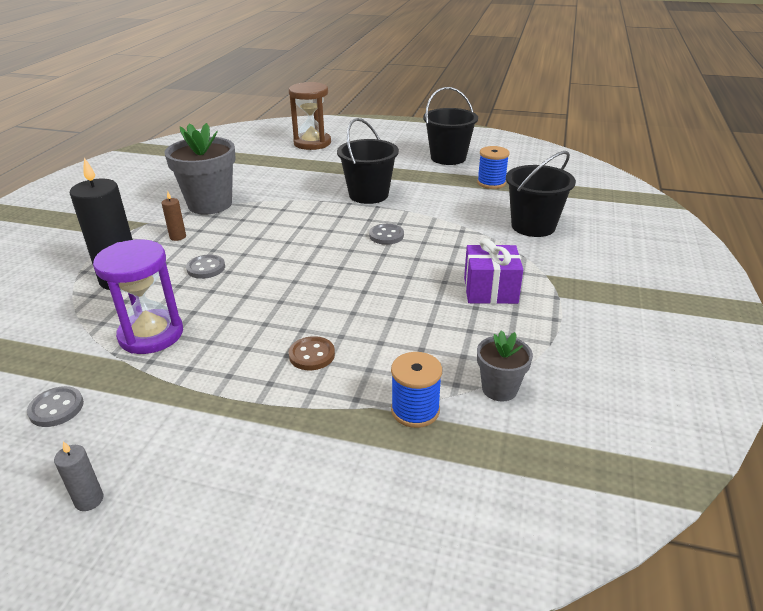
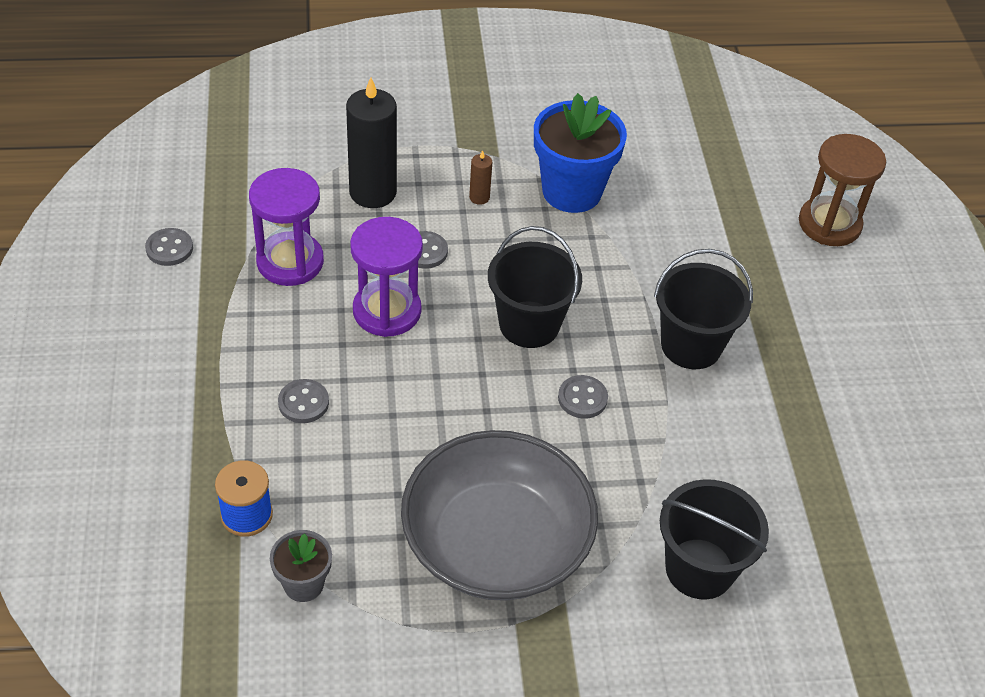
camera: 65 degrees right, 15 degrees up
(89, 500) = (79, 322): grey candle -> none
(210, 204) = (571, 191): grey flower pot -> blue flower pot
(249, 296) = (387, 311): none -> purple hourglass
(312, 355) = (303, 403): brown button -> grey button
(448, 158) = (886, 412): black bucket -> black bucket (529, 324)
(490, 290) = (496, 543): purple gift -> grey bowl
(491, 183) = (822, 490): blue spool -> none

